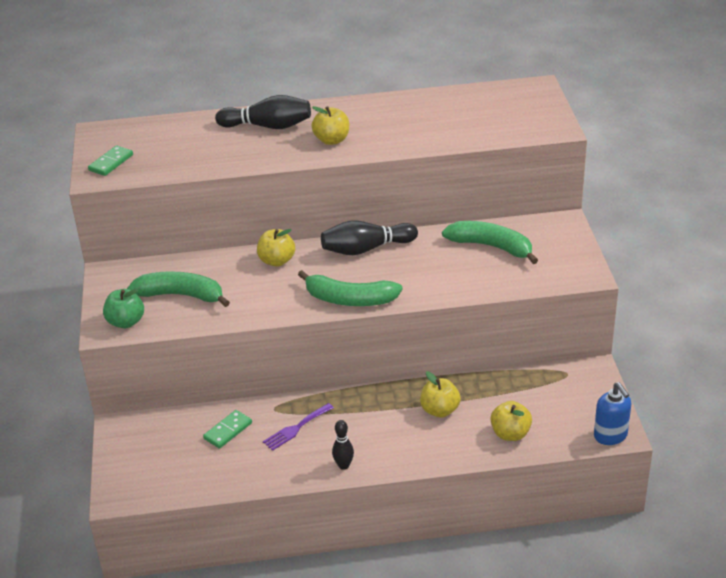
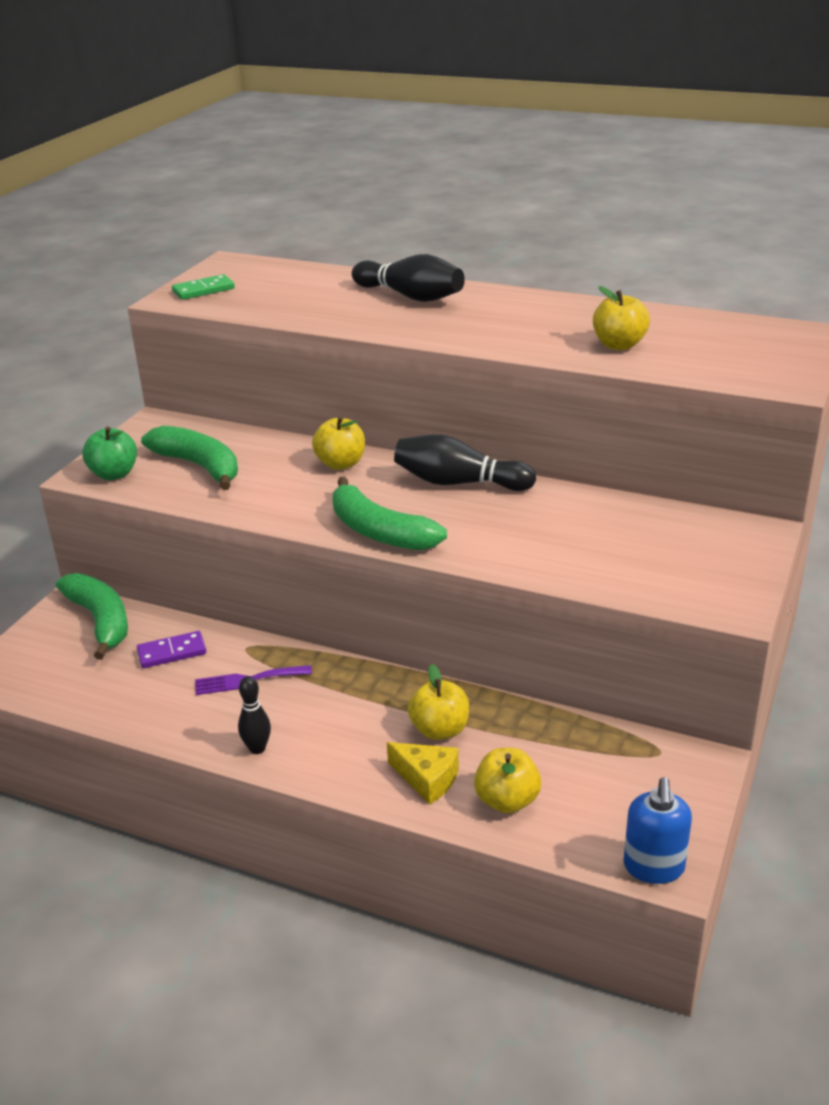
camera: 30 degrees right, 5 degrees down
(228, 431) = (172, 652): green domino -> purple domino
(332, 140) = (468, 326): yellow apple -> yellow apple (619, 345)
(457, 441) = (427, 779): none -> yellow cheese
(491, 246) = (625, 529): green banana -> green banana (100, 621)

